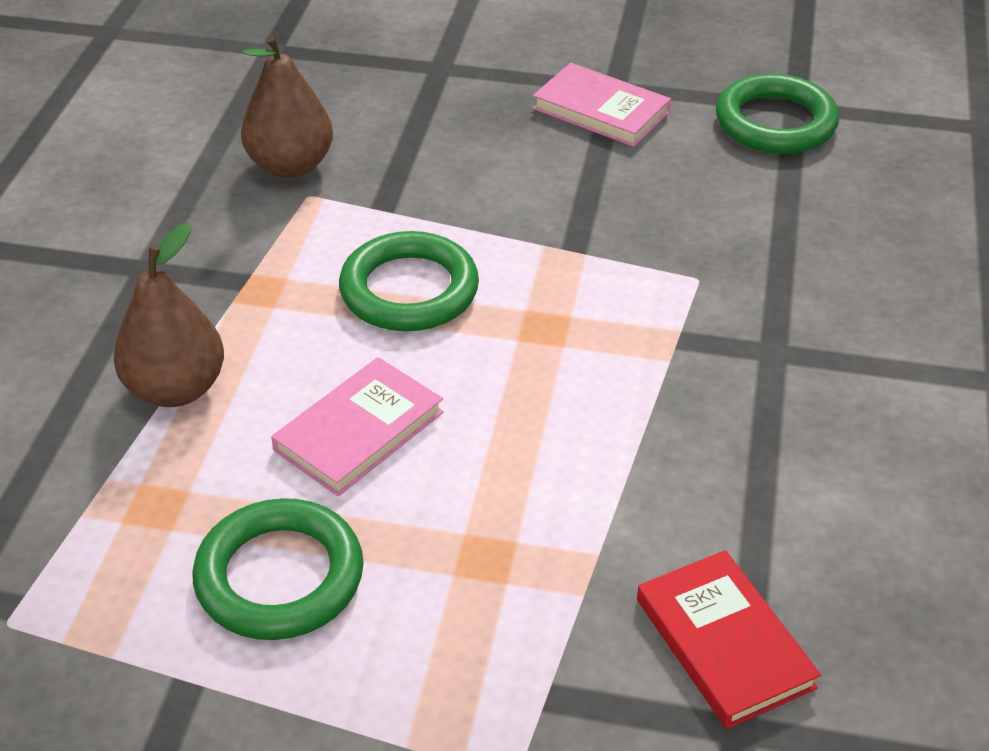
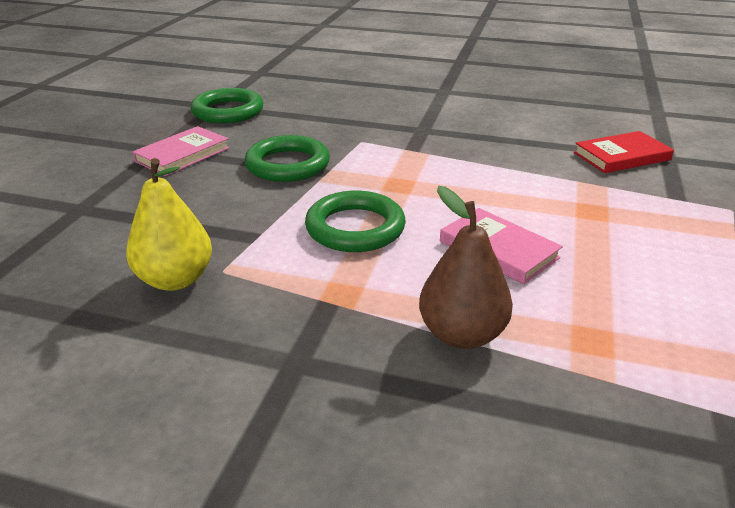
camera: 85 degrees left, 10 degrees down
(279, 577) = (637, 280): green ring -> green ring (287, 165)
(290, 165) = (175, 279): brown pear -> yellow pear

